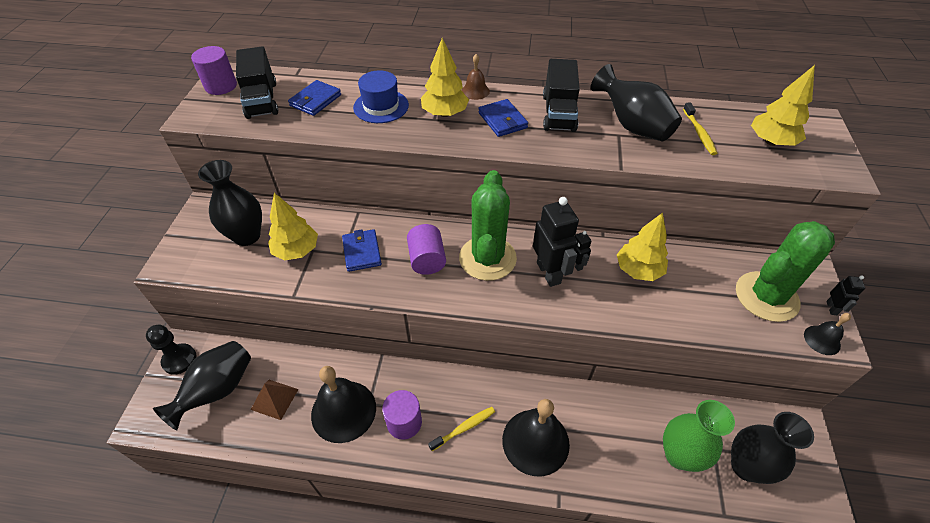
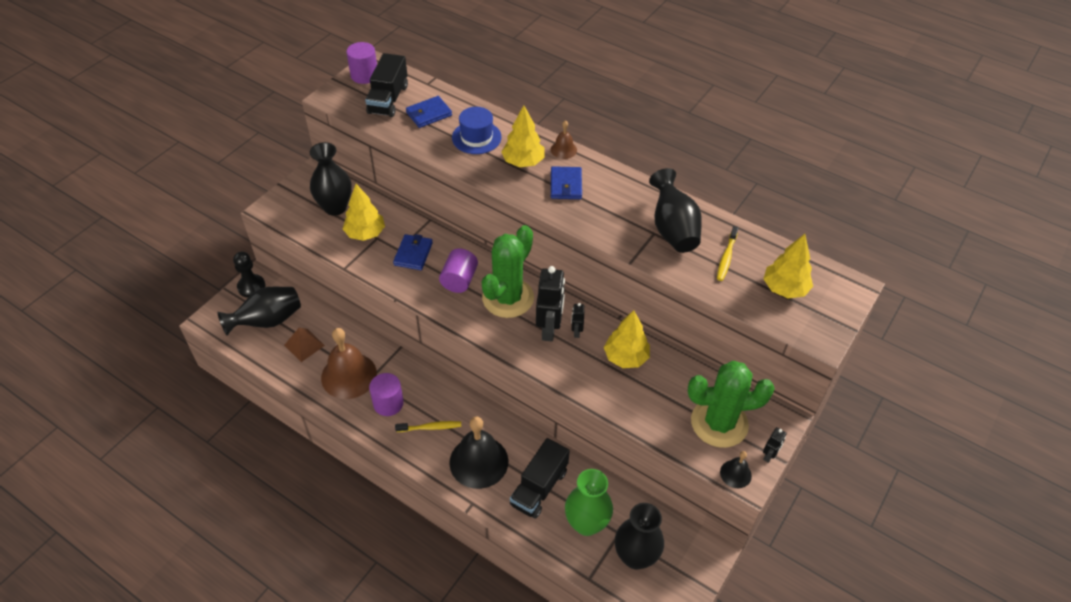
camera: 25 degrees right, 0 degrees up
(343, 411) = (349, 375): black bell -> brown bell
(558, 113) = (619, 195): black truck -> black truck (539, 488)

